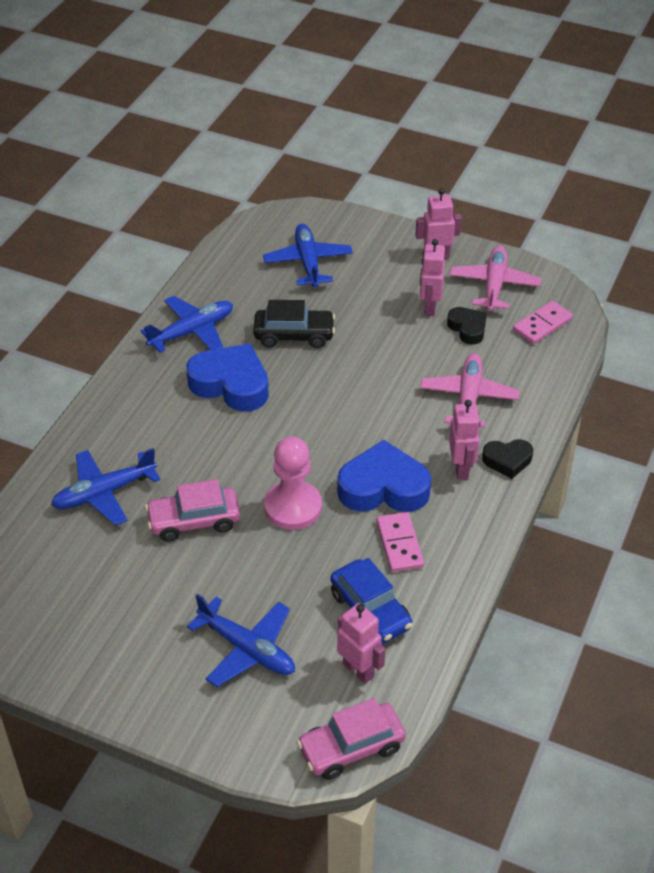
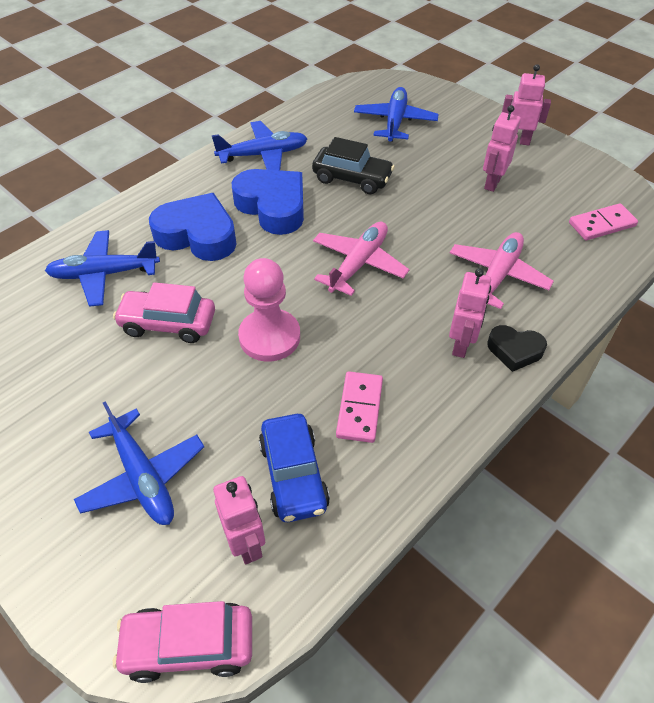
camera: 20 degrees right, 5 degrees up
(383, 487) = (370, 342): blue heart -> blue heart (197, 235)
(467, 328) = (522, 210): black heart -> none
(494, 285) = (564, 177): pink plane -> pink plane (358, 263)

